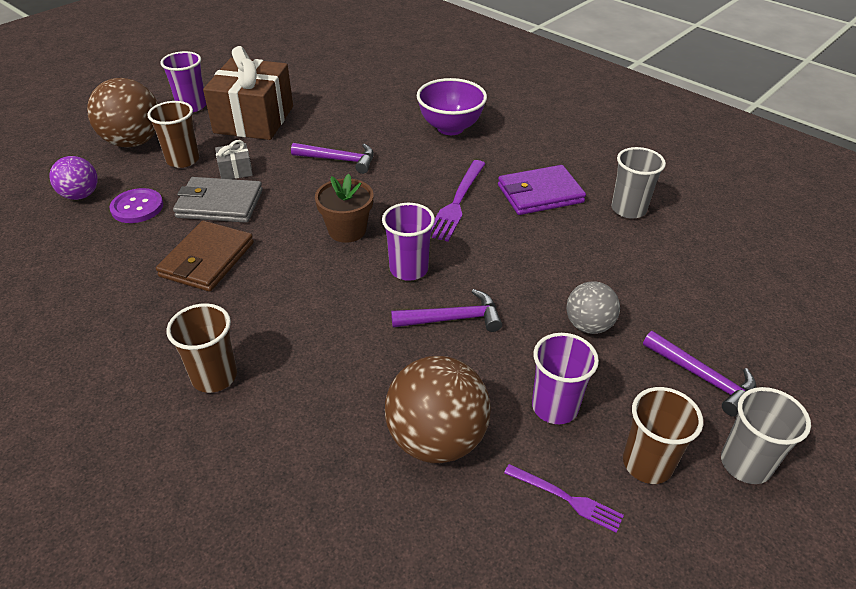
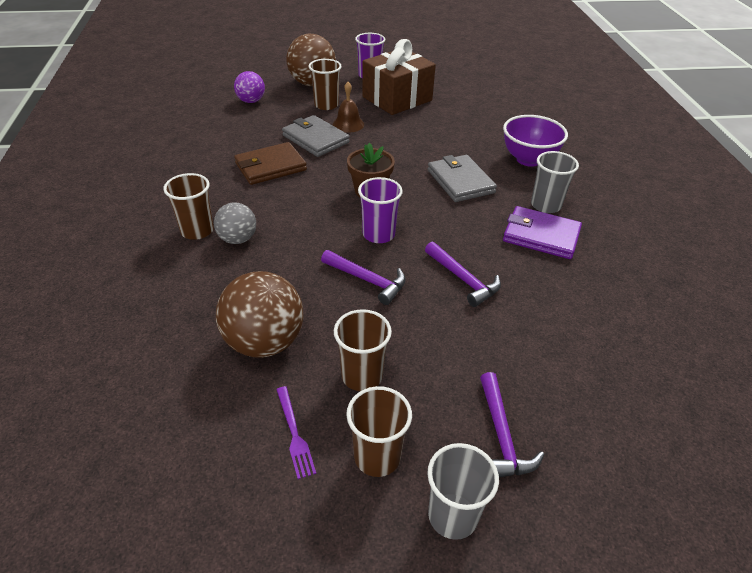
camera: 40 degrees right, 0 degrees up
(137, 207) = (270, 120): purple button -> none
(235, 170) = (348, 124): grey gift -> brown bell
(339, 160) = (420, 146): purple hammer -> purple hammer (463, 279)
(418, 177) = (460, 181): none -> grey wallet
(457, 202) = (468, 210): purple fork -> none
(554, 407) = (362, 376): purple cup -> brown cup
(588, 325) = (457, 342): grey ball -> grey ball (238, 239)
(628, 209) = (605, 284): grey cup -> grey cup (545, 205)

